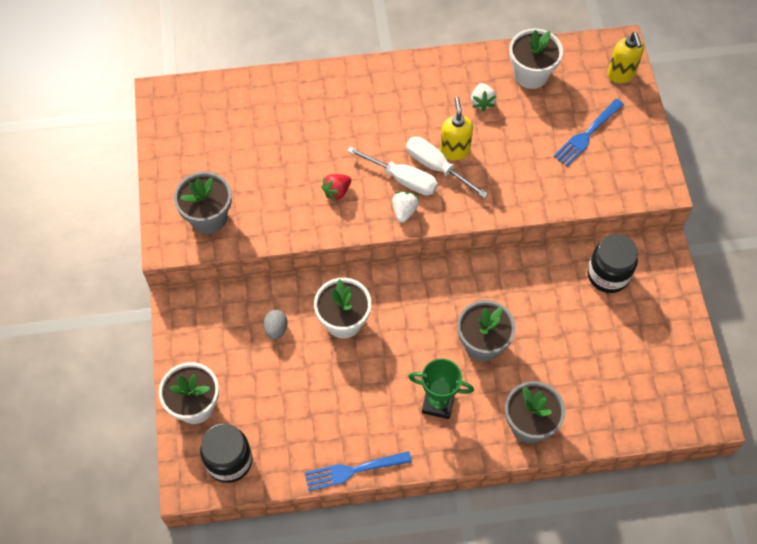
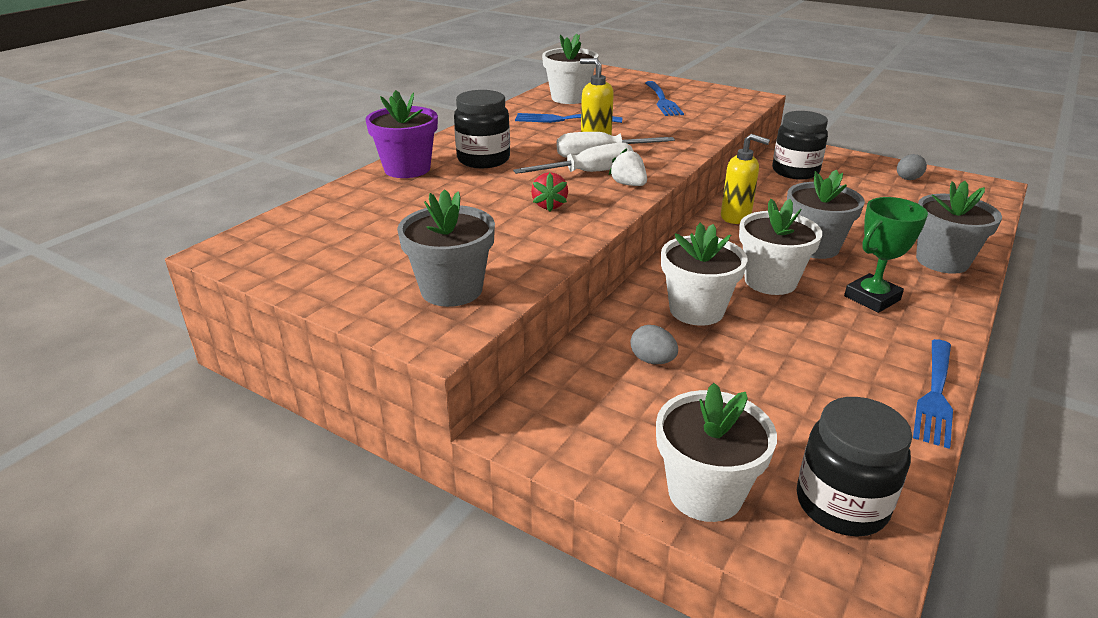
camera: 50 degrees left, 30 degrees down
(318, 85) = (407, 169): none -> purple flower pot
(368, 111) = (483, 160): none -> black jar
(411, 341) = (770, 281): none -> white flower pot
(482, 102) = (563, 119): white strawberry -> blue fork
(621, 75) = (624, 77): yellow soap dispenser -> yellow soap dispenser (736, 217)
(667, 355) = (907, 179): none -> grey egg

